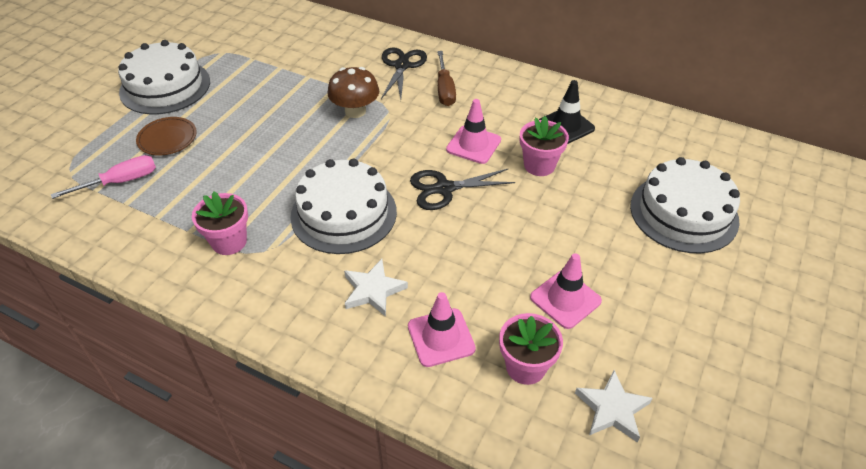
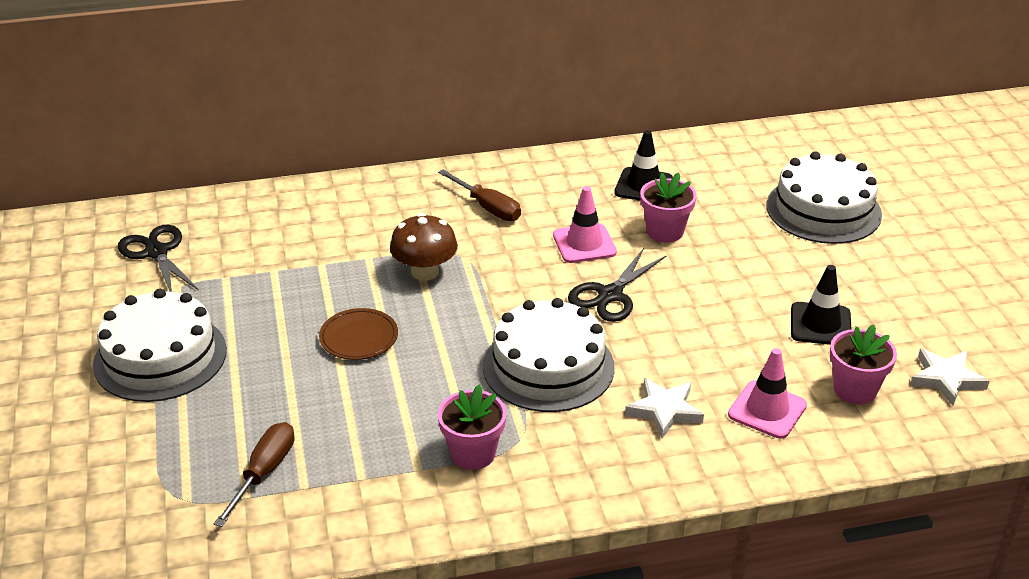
camera: 40 degrees left, 10 degrees down
(120, 182) = (264, 472): pink screwdriver -> brown screwdriver
(167, 139) = (252, 404): brown plate -> brown plate (359, 338)
(401, 66) = (410, 205): black scissors -> black scissors (156, 252)
(565, 299) = (820, 324): pink traffic cone -> black traffic cone

